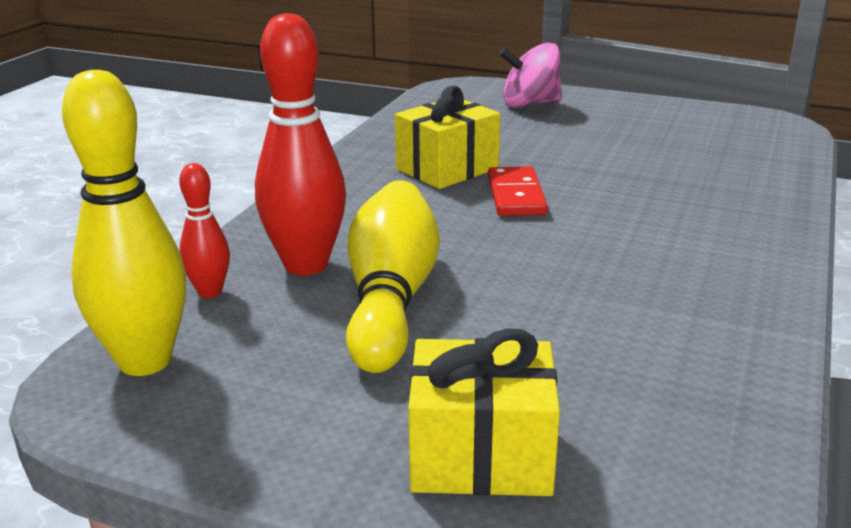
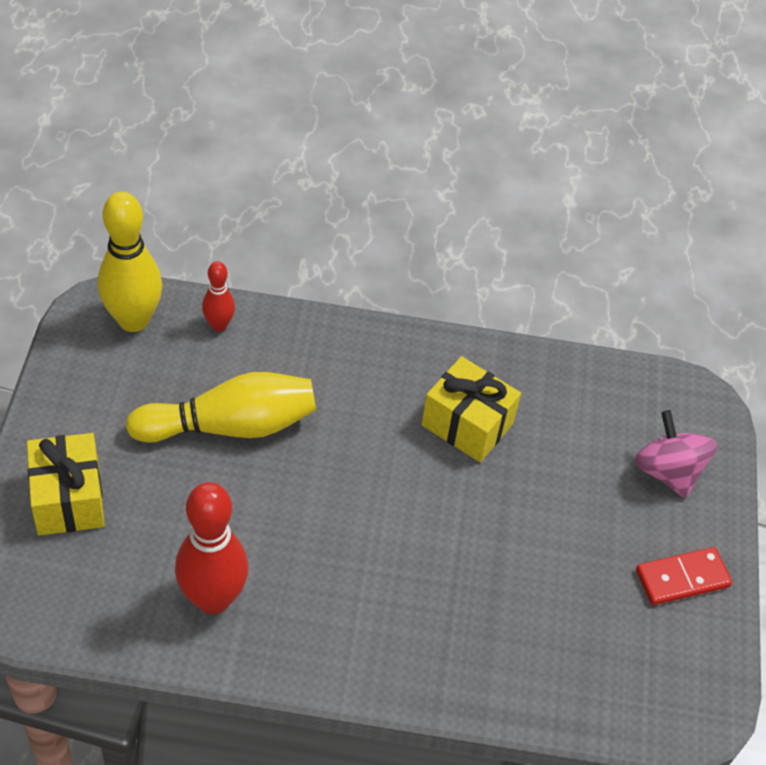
camera: 70 degrees right, 25 degrees up
(306, 265) = (267, 367): red bowling pin -> red bowling pin (213, 598)
(516, 196) = (423, 482): red domino -> red domino (682, 578)

